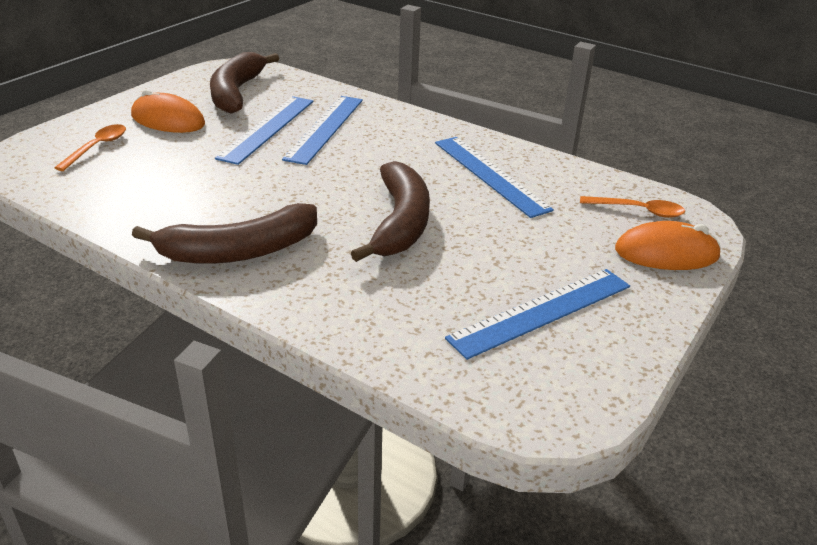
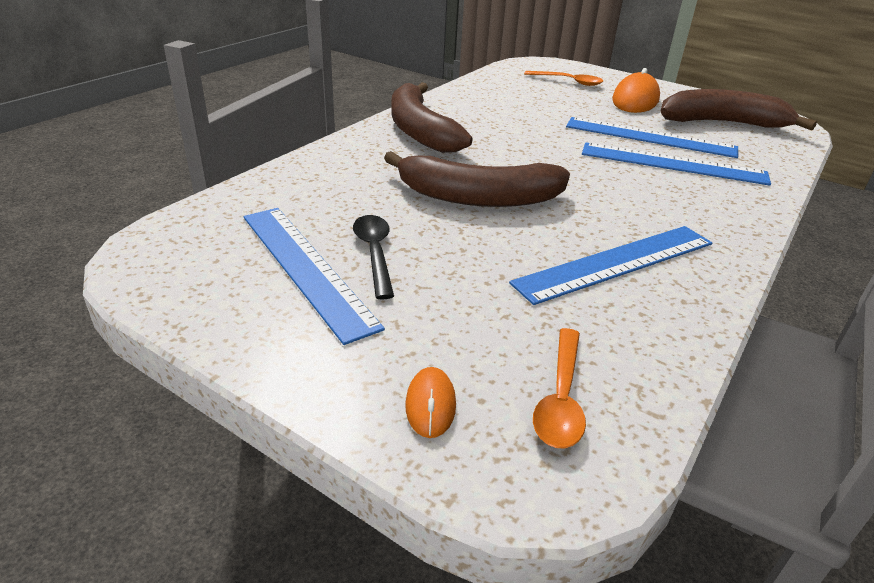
camera: 90 degrees right, 0 degrees up
(508, 277) = (374, 253): none -> black spoon
(666, 253) = (430, 405): orange mouse -> orange mouse, size x0.51

